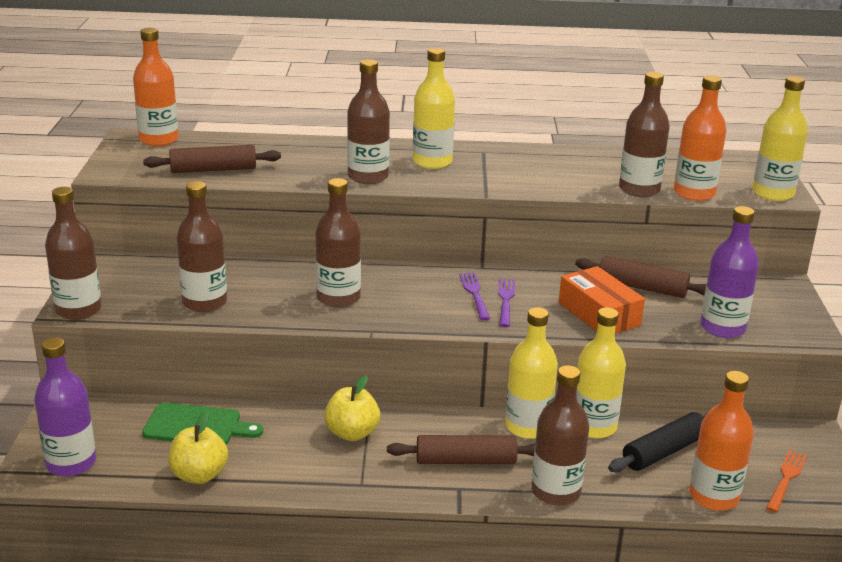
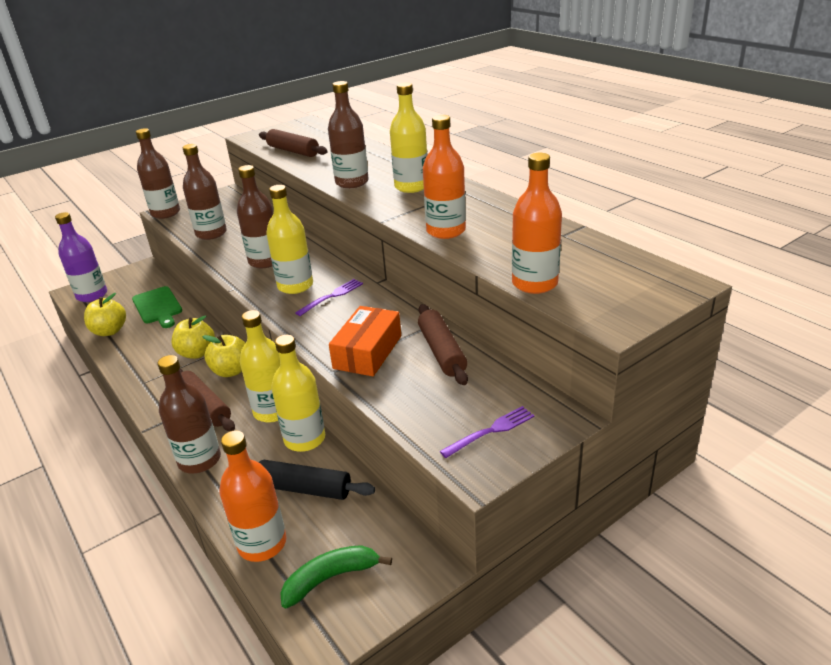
camera: 55 degrees right, 5 degrees up
(159, 140) = (313, 127): orange bottle -> orange bottle (446, 231)
(421, 425) = (231, 371): none -> yellow apple
(505, 300) = (338, 310): purple fork -> purple fork (490, 431)
(639, 189) = (498, 261): brown bottle -> none
(722, 328) = (423, 416): purple bottle -> none
(773, 193) = (609, 316): yellow bottle -> yellow bottle (295, 286)
(786, 479) = (331, 578): orange fork -> green banana

